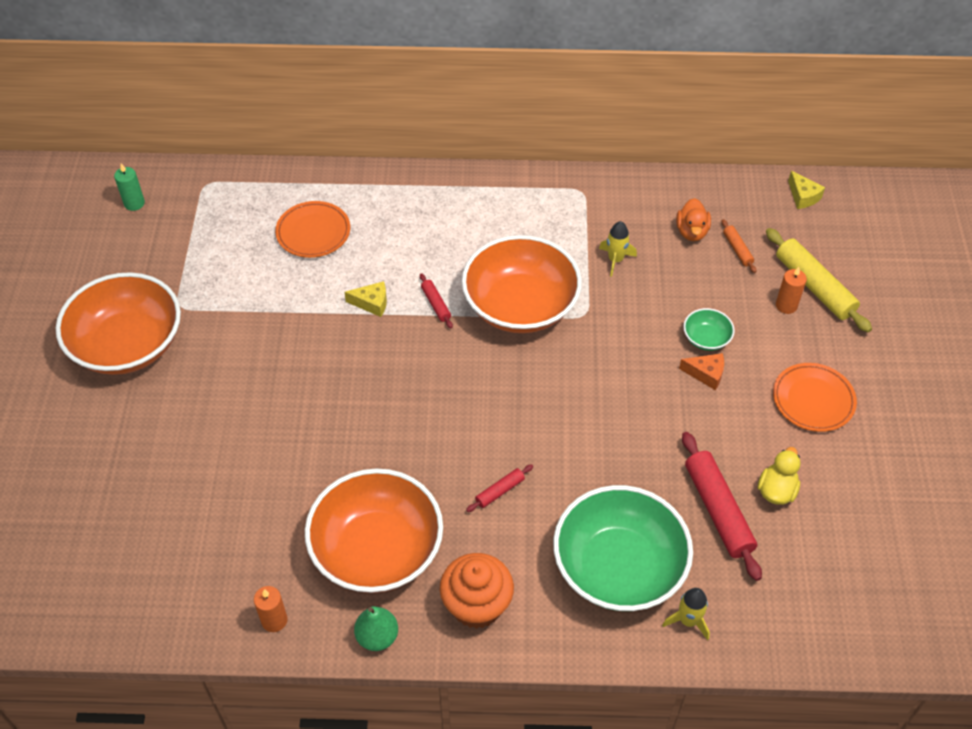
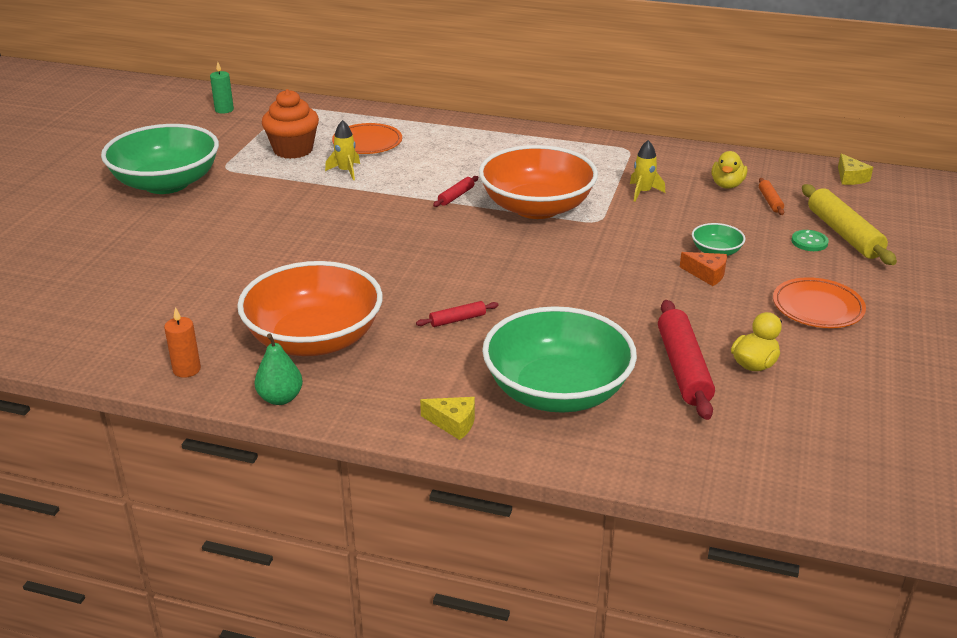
camera: 15 degrees right, 20 degrees down
(128, 345) = (166, 183): orange bowl -> green bowl
(372, 303) = (397, 188): yellow cheese -> yellow cheese (453, 423)
(436, 304) = (456, 196): red rolling pin -> red rolling pin turned 45 degrees clockwise
(477, 605) = (393, 393): orange cupcake -> orange cupcake (293, 150)
(688, 620) = (617, 443): yellow rocket -> yellow rocket (346, 171)
(691, 232) = (727, 185): orange duck -> yellow duck
(786, 305) = (809, 242): orange candle -> green button

